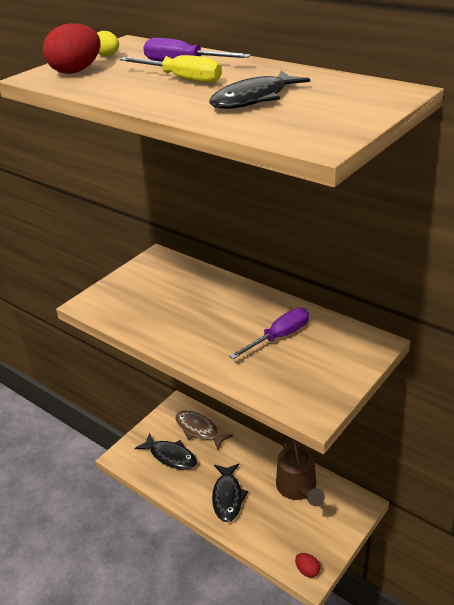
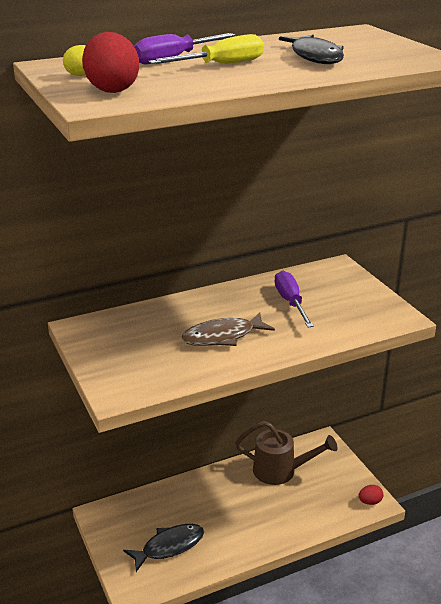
camera: 65 degrees left, 5 degrees down
(199, 430) = (151, 510): brown fish -> brown fish (222, 336)
(227, 497) = (256, 522): black fish -> none

